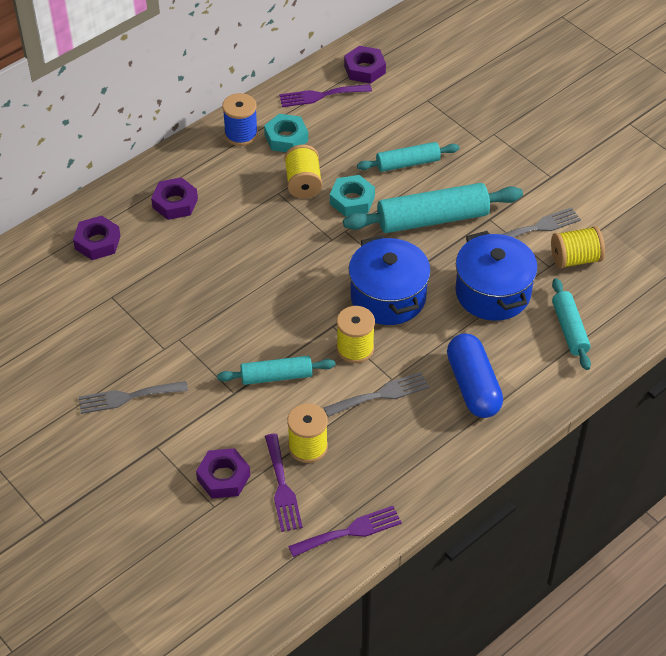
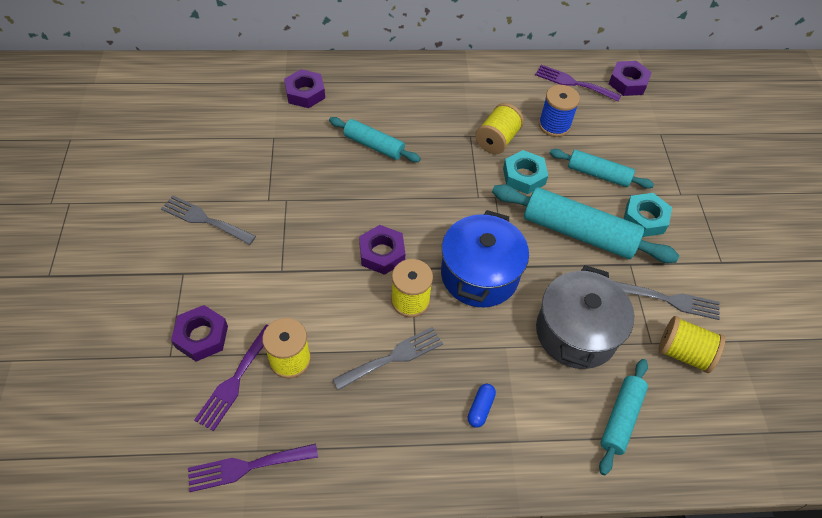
camera: 35 degrees right, 5 degrees up
(175, 203) = (386, 98): purple nut -> purple nut (382, 253)
(241, 134) = (484, 77): blue spool -> blue spool (554, 125)
(276, 376) = (326, 280): turquoise rolling pin -> turquoise rolling pin (374, 145)
(286, 138) = (516, 99): turquoise nut -> turquoise nut (644, 219)
(350, 531) = (246, 467): purple fork -> purple fork turned 150 degrees clockwise
(381, 394) = (393, 357): grey fork -> grey fork turned 45 degrees counterclockwise
(473, 386) = (480, 408): blue capsule -> blue capsule, size x0.43
(493, 293) = (576, 332): blue pot -> grey pot

